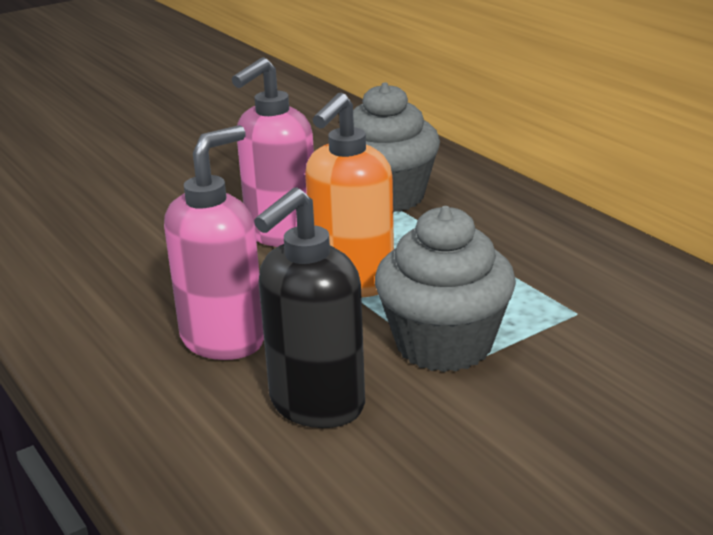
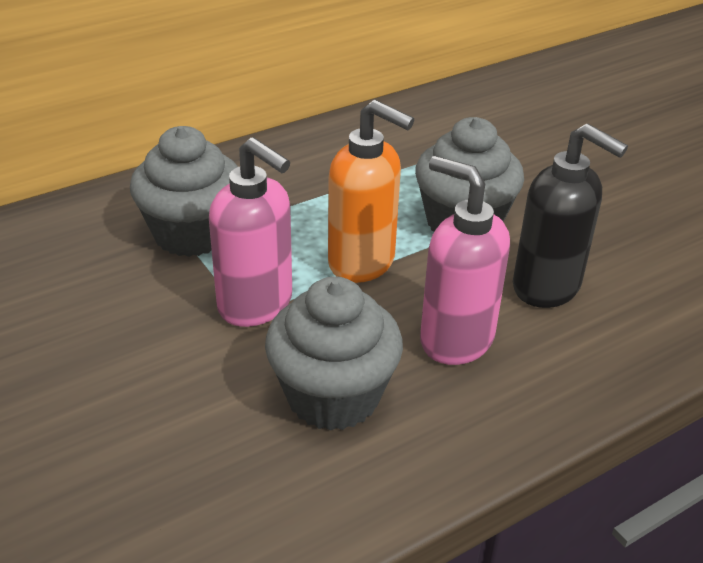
camera: 90 degrees left, 10 degrees up
(154, 278) = (333, 396): none -> grey cupcake

